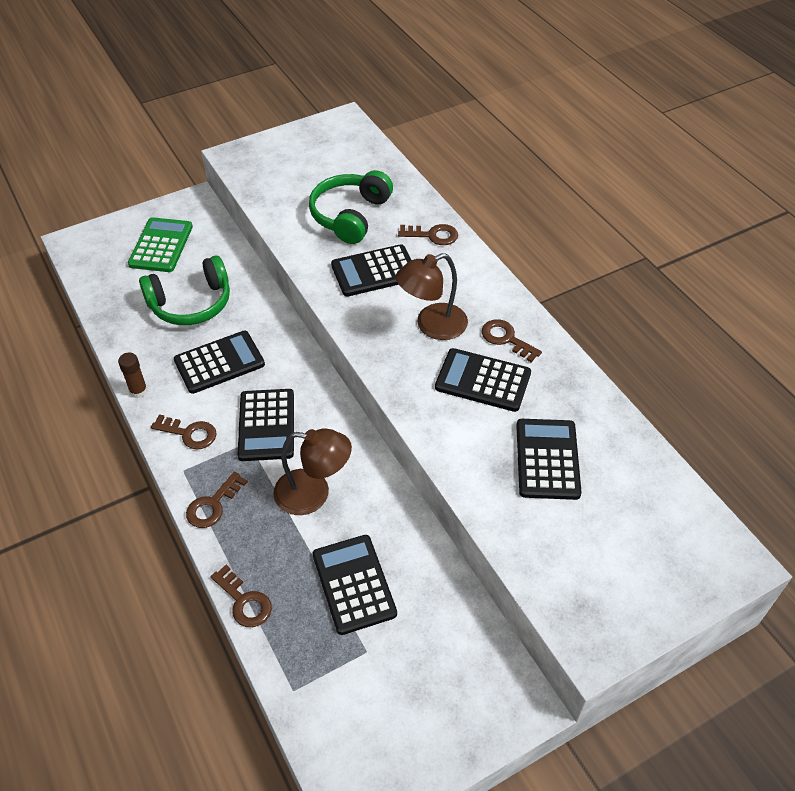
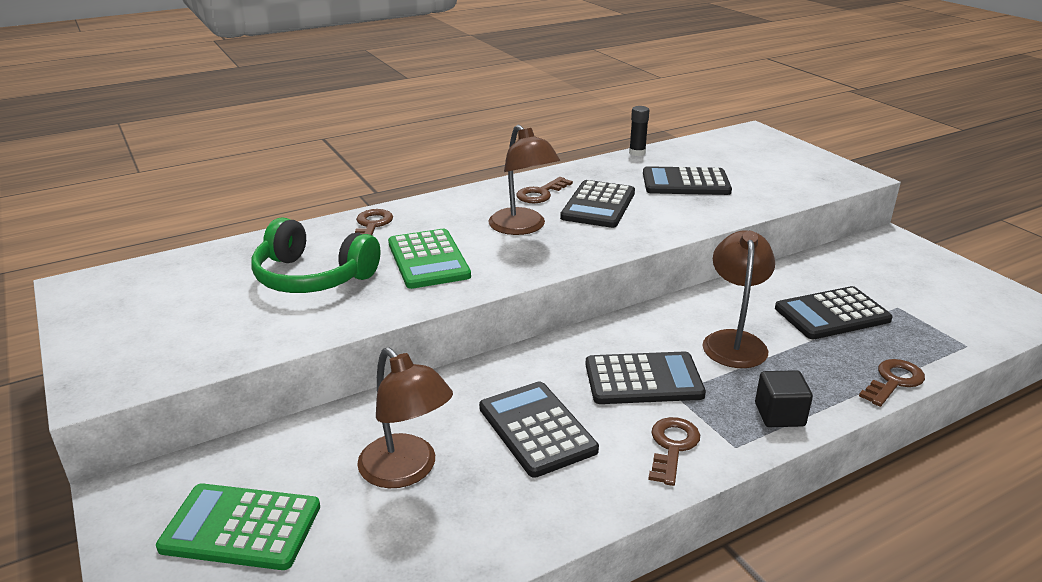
camera: 90 degrees left, 20 degrees down
(138, 391) = (601, 512): brown glue stick -> none
(191, 303) = (406, 471): green headphones -> brown lamp
(213, 505) = (779, 415): brown key -> black cube
(374, 271) = (428, 260): black calculator -> green calculator
(630, 424) = (637, 153): none -> black glue stick

